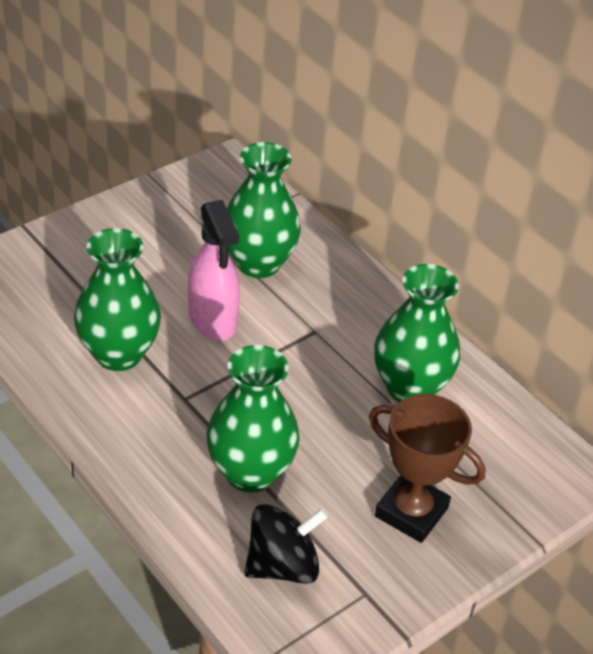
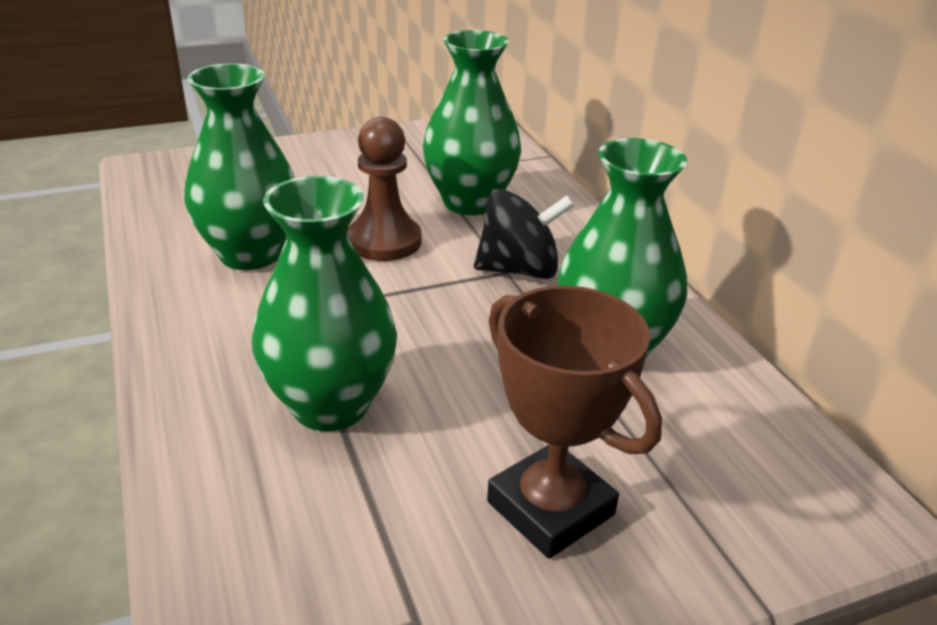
camera: 20 degrees right, 10 degrees down
(212, 319) = (384, 241): pink spray bottle -> brown pawn
(282, 565) = (302, 541): black spinning top -> black spinning top (519, 270)

